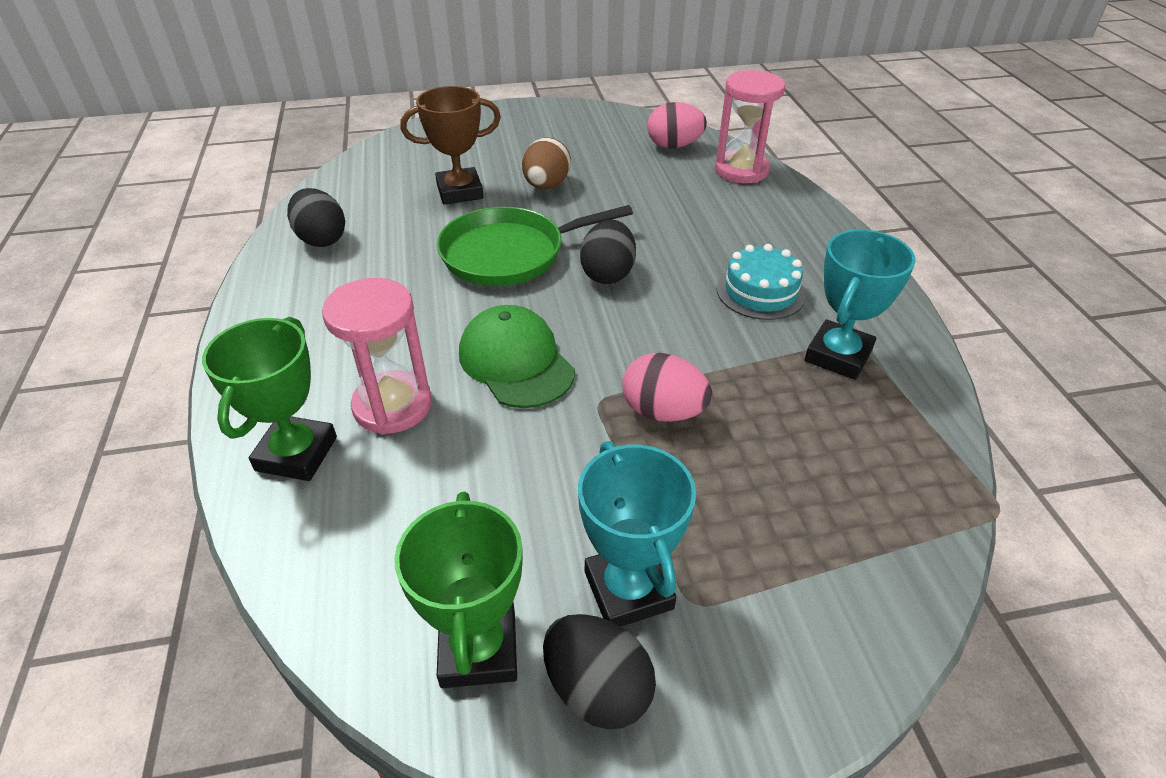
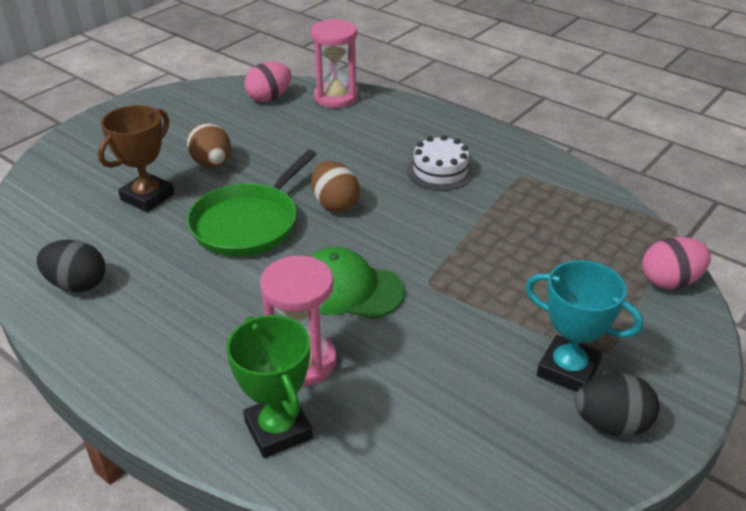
camera: 40 degrees left, 5 degrees down
(478, 649) = (534, 450): green trophy -> none
(607, 274) = (335, 204): black egg -> brown egg
(663, 412) = (471, 268): pink egg -> pink egg (670, 281)
(760, 292) = (440, 171): turquoise cake -> white cake
(838, 355) = (522, 187): turquoise trophy -> none

